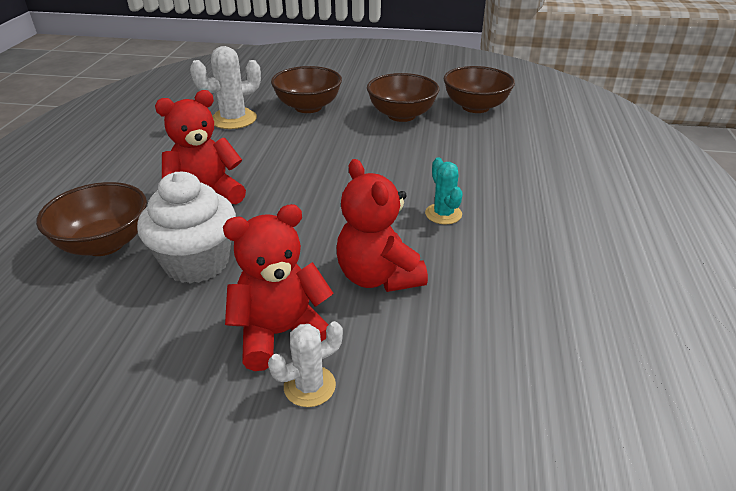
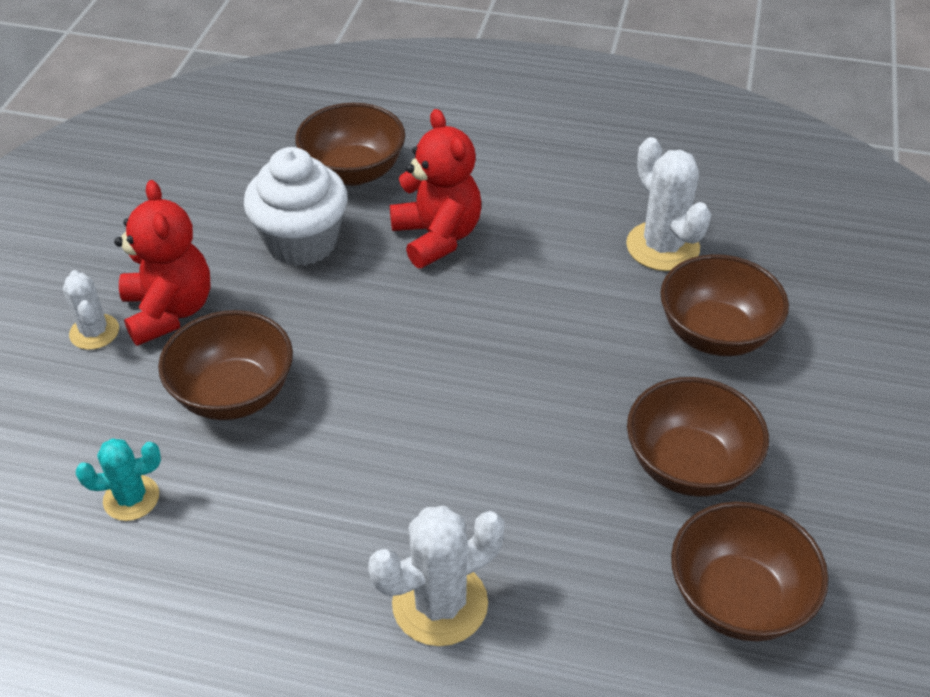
camera: 95 degrees right, 10 degrees up
(378, 277) = (234, 394): red teddy bear -> brown bowl
(443, 214) = (352, 479): turquoise cactus -> turquoise cactus (131, 498)
(518, 178) = (440, 604): none -> white cactus

